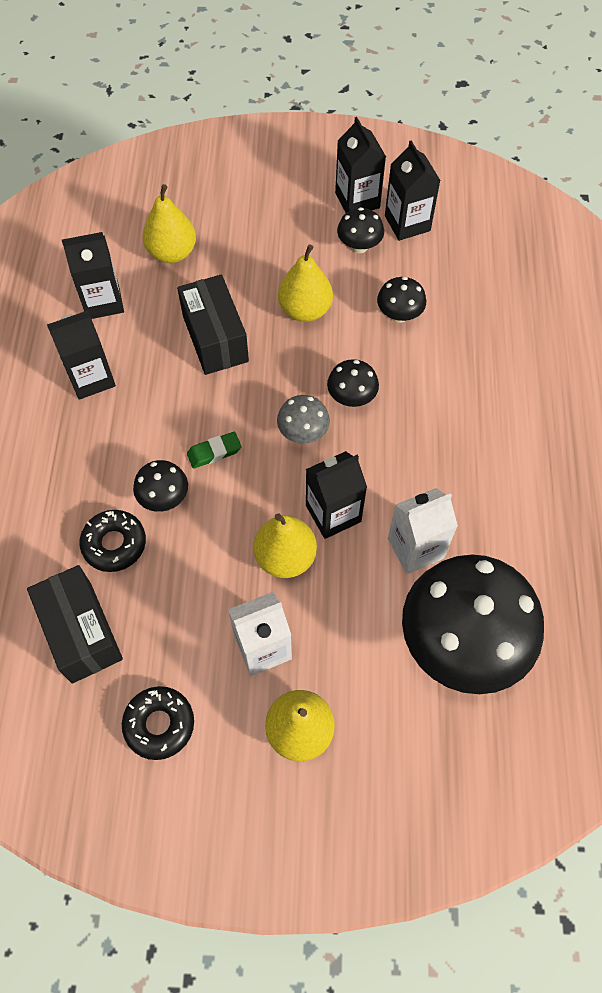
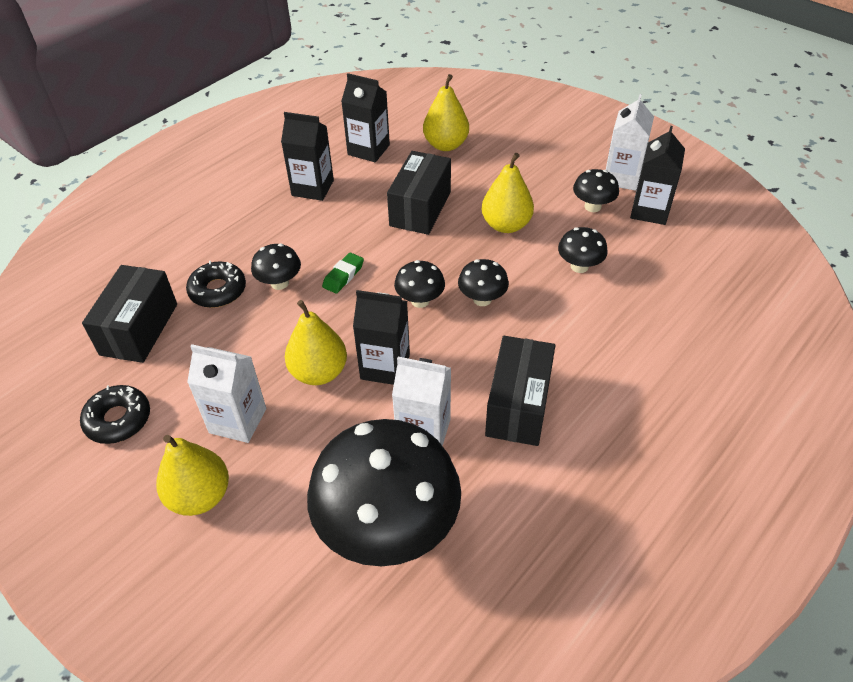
camera: 40 degrees right, 15 degrees down
(214, 452) = (343, 276): green eraser -> green eraser turned 75 degrees counterclockwise
(303, 433) = (420, 300): grey mushroom -> black mushroom
(357, 200) = (622, 178): black carton -> white carton
(462, 475) = (518, 405): none -> black box

